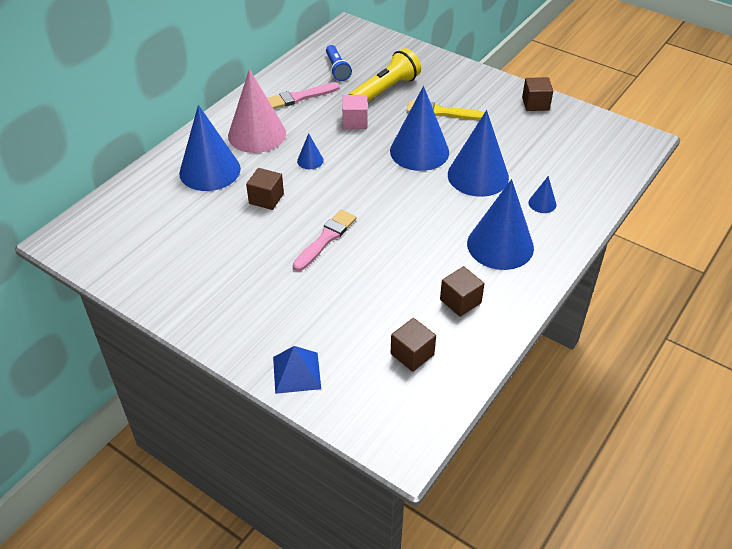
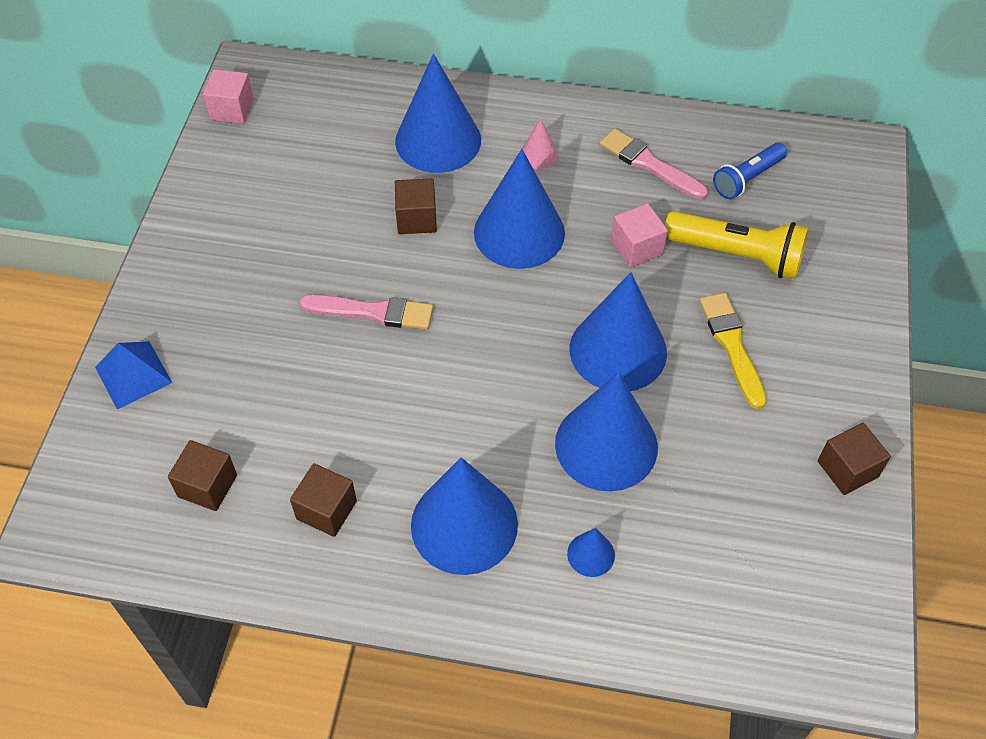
camera: 65 degrees right, 10 degrees up
(92, 259) = (232, 110): none -> pink cube
(257, 134) = (539, 154): pink cone -> pink cone, size x0.44
(310, 160) = (519, 232): blue cone -> blue cone, size x2.28

